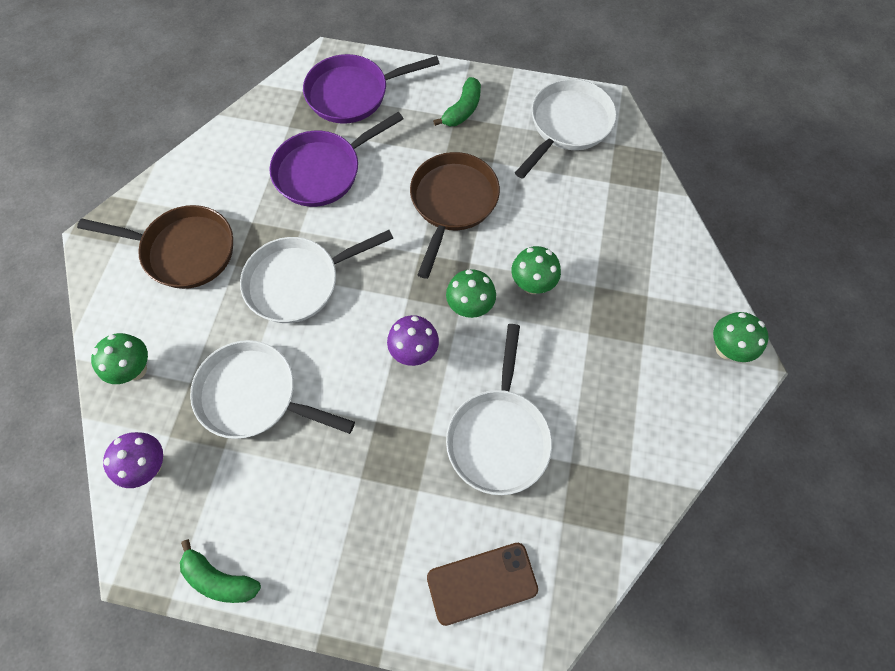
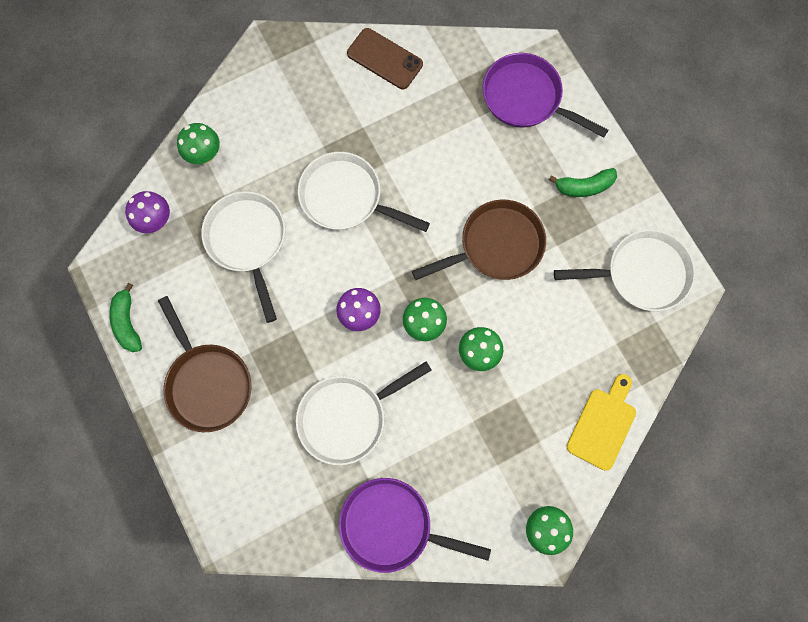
camera: 50 degrees right, 10 degrees up
(184, 251) = (305, 105): brown pan -> brown pan (207, 383)
(322, 171) = (442, 136): purple pan -> purple pan (392, 525)
(482, 583) = (245, 480): brown phone -> brown phone (385, 59)
(670, 240) = (603, 425): none -> yellow cutting board

